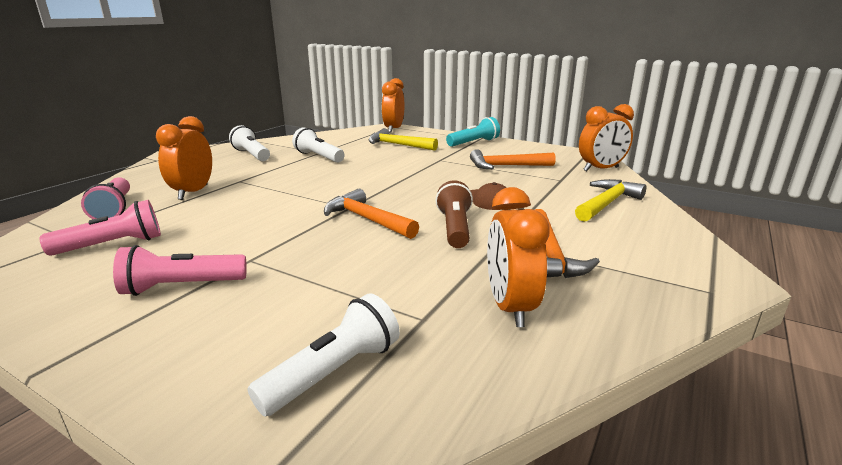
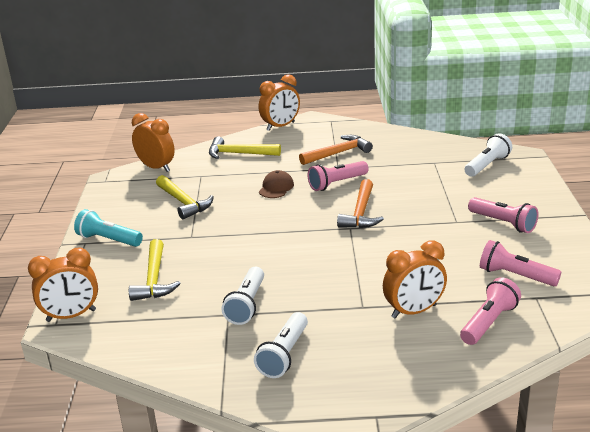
camera: 120 degrees left, 5 degrees up
(333, 372) = (487, 165): white flashlight -> white flashlight turned 120 degrees clockwise
(454, 228) = (337, 183): brown flashlight -> pink flashlight
(506, 166) = (183, 202): orange hammer -> yellow hammer
(510, 307) = (400, 150): orange clock -> orange clock (280, 126)

